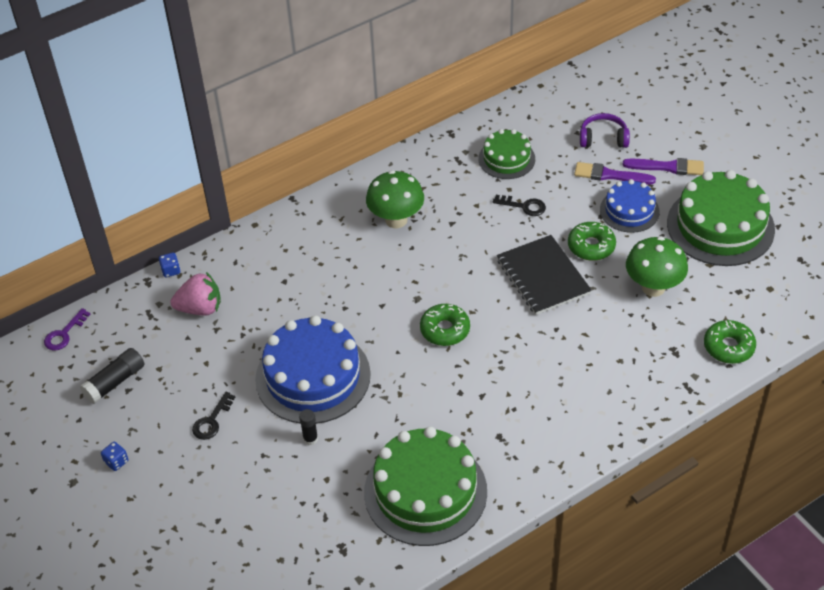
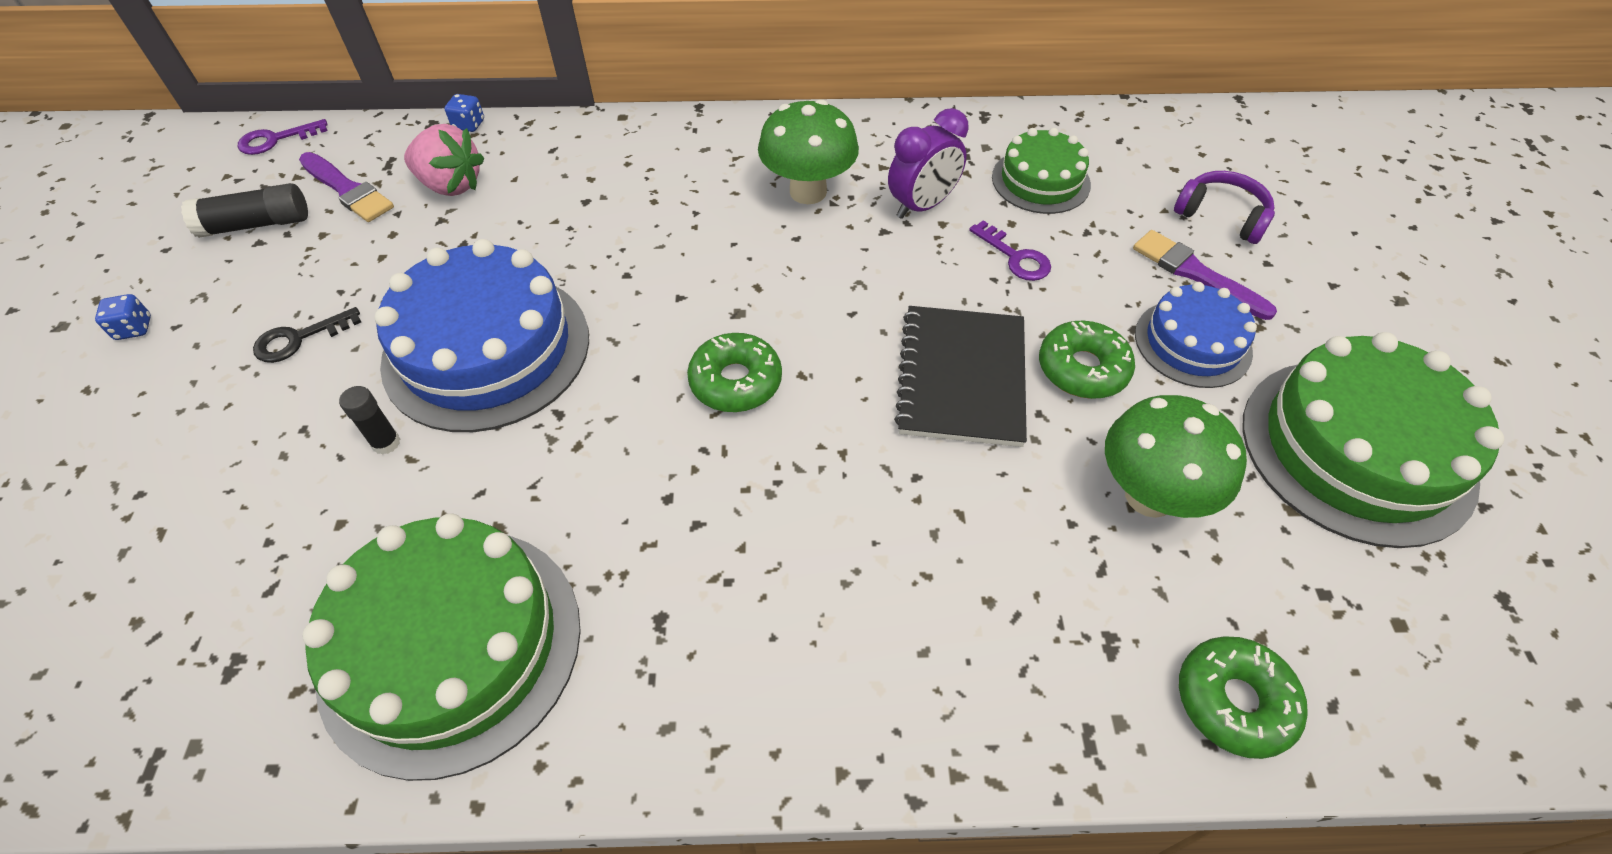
camera: 30 degrees right, 5 degrees up
(459, 200) = (922, 206): none -> purple clock
(524, 206) = (1015, 257): black key -> purple key
(667, 167) = (1311, 305): purple brush -> purple brush (348, 190)

